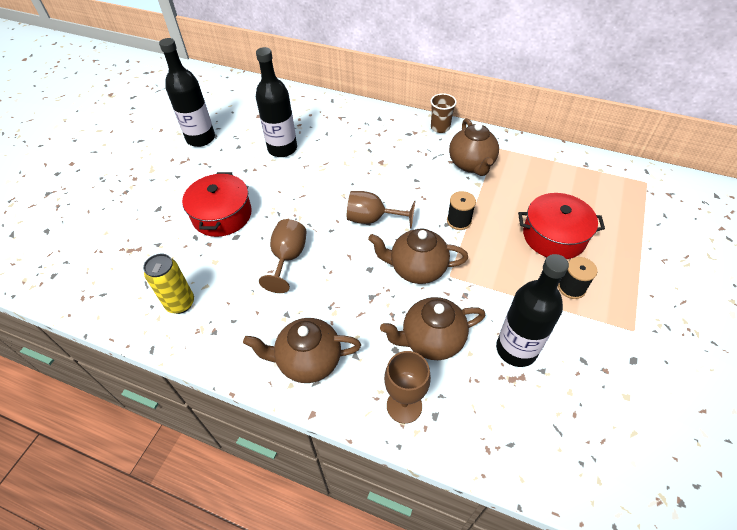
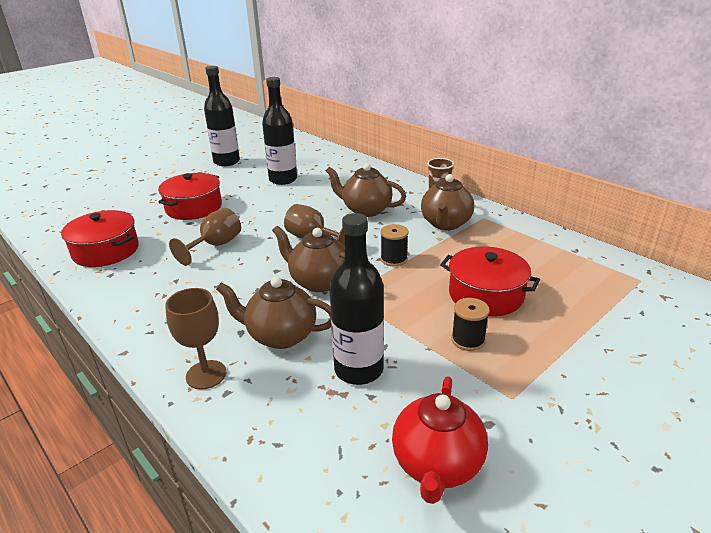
camera: 25 degrees right, 20 degrees down
(180, 303) = (106, 251): yellow can -> red pot
(308, 361) = (159, 315): brown teapot -> brown teapot (365, 210)
(626, 410) = (437, 465): none -> red teapot

